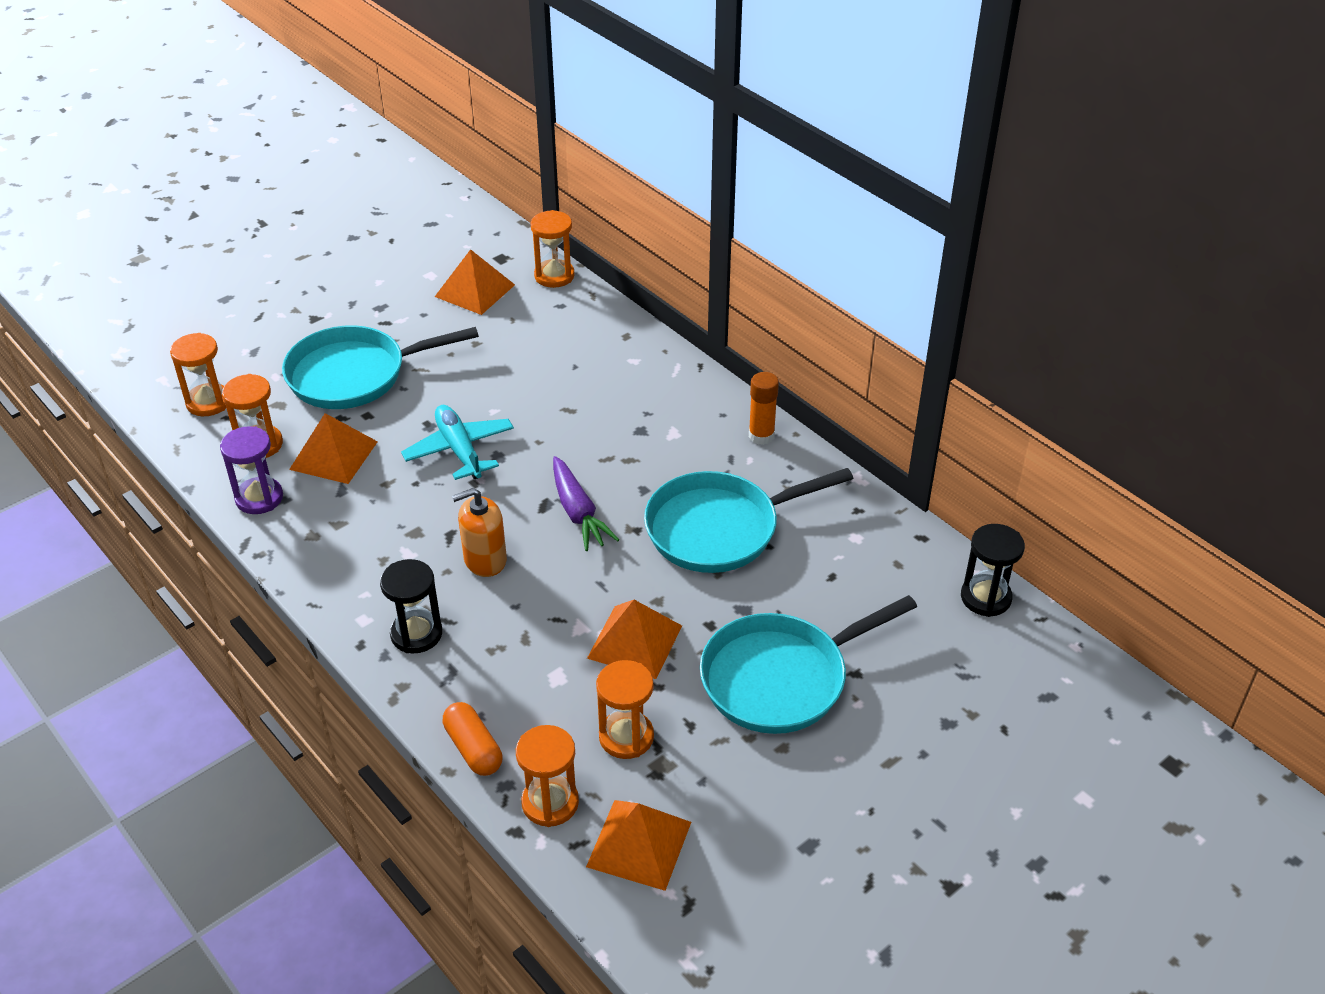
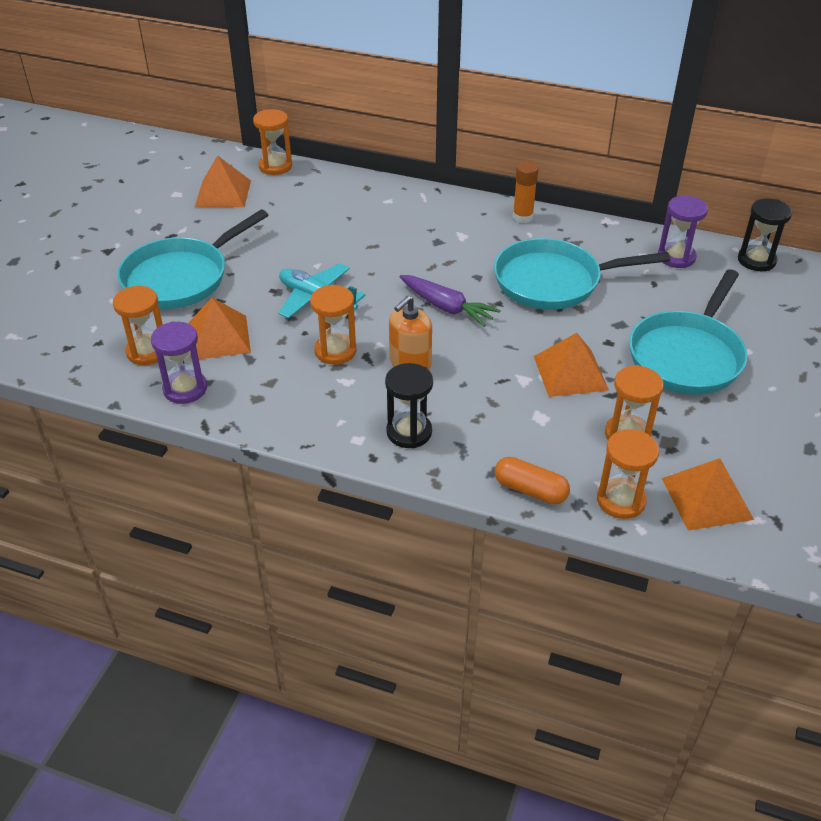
camera: 30 degrees left, 0 degrees up
(208, 402) = (71, 338): orange hourglass -> orange hourglass (335, 351)
(720, 528) = (554, 282): turquoise pan -> turquoise pan turned 45 degrees clockwise
(891, 555) = (676, 257): none -> purple hourglass

